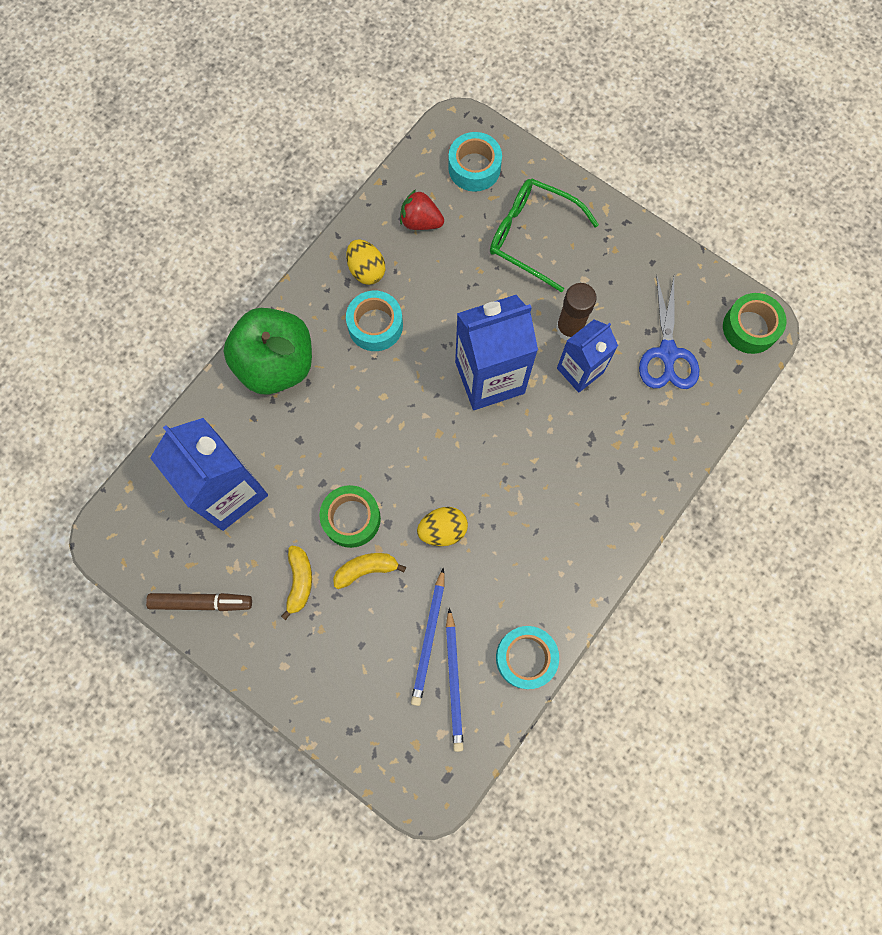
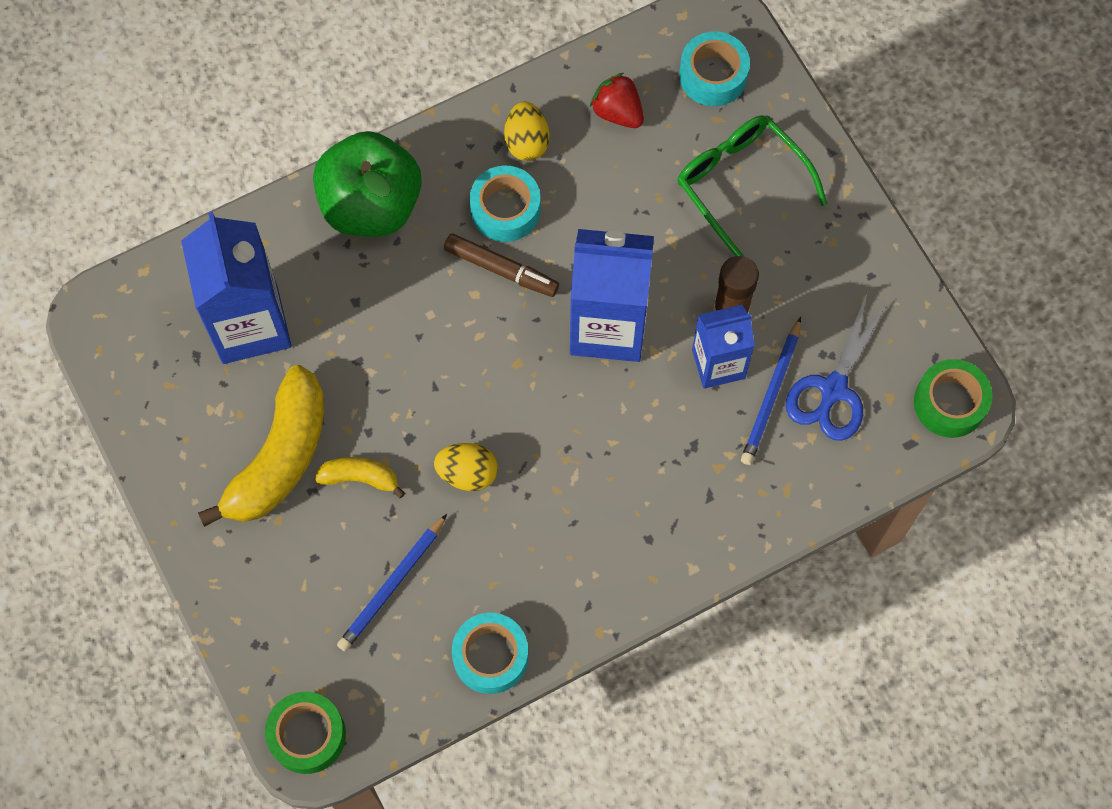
camera: 25 degrees right, 5 degrees down
(201, 602) = (162, 431): brown marker -> brown marker (501, 269)
(299, 581) = (280, 457): yellow banana -> yellow banana, size x2.06
(351, 518) = (371, 414): green tape -> green tape (307, 735)
(454, 681) = (397, 644): blue pencil -> blue pencil (771, 394)

